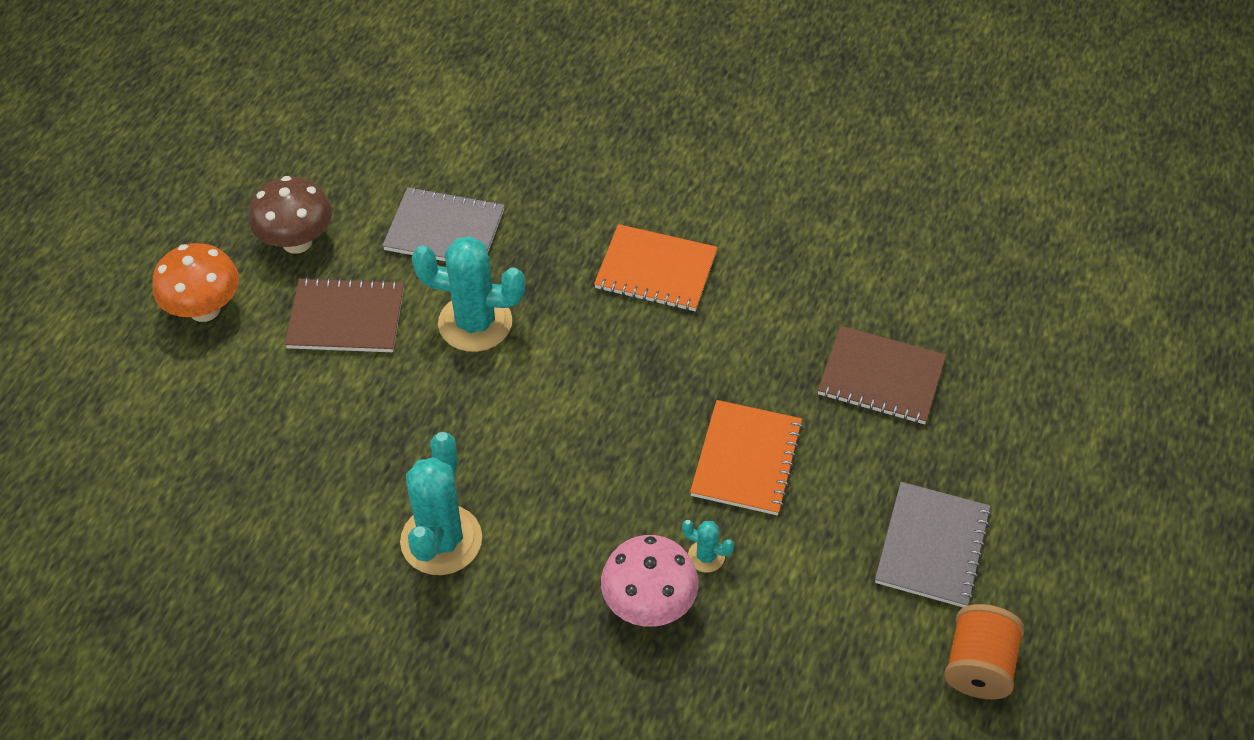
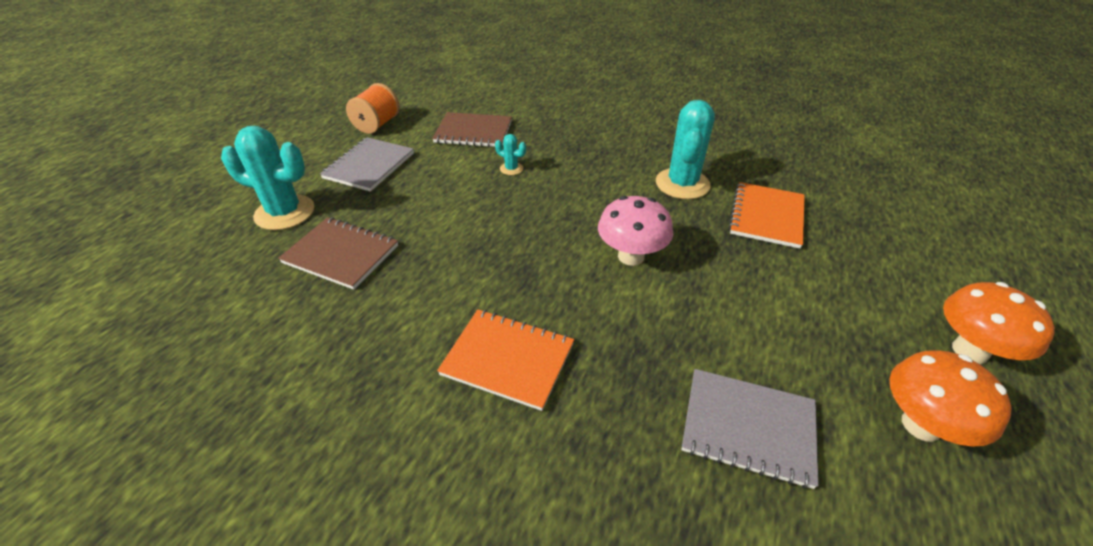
camera: 175 degrees left, 10 degrees down
(297, 242) = (921, 425): brown mushroom -> orange mushroom
(346, 318) = (818, 332): brown notebook -> brown notebook (473, 132)
(475, 323) = (689, 319): turquoise cactus -> turquoise cactus (285, 212)
(649, 605) = (550, 152): pink mushroom -> pink mushroom (631, 256)
(746, 459) = (469, 211): orange notebook -> orange notebook (767, 216)

